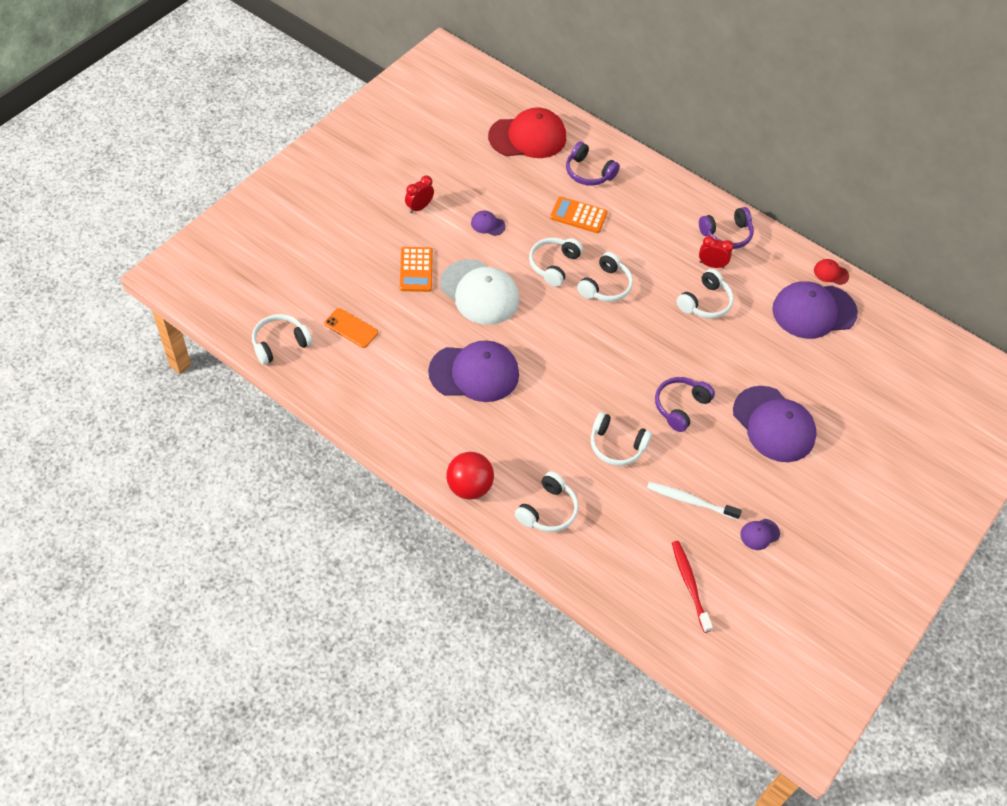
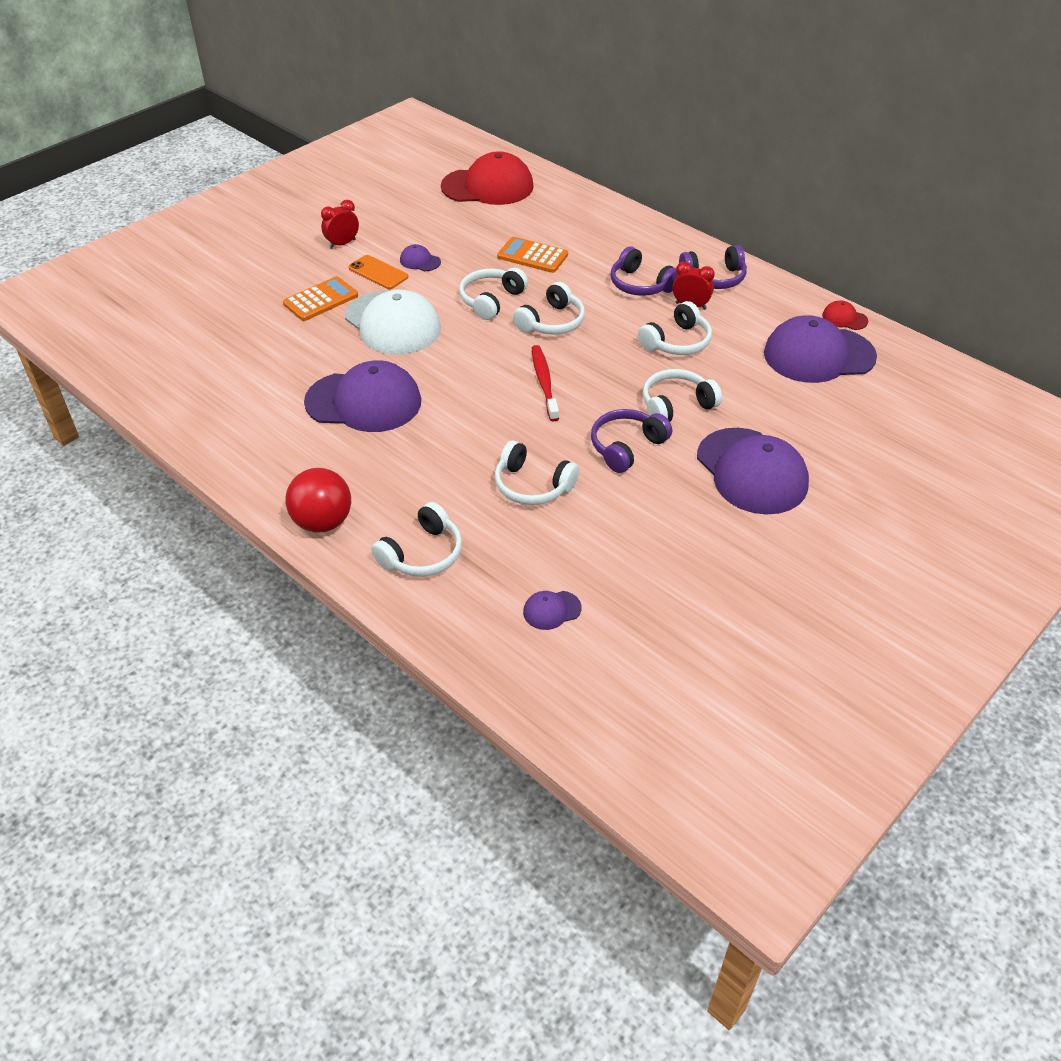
camera: 10 degrees right, 10 degrees down
(280, 344) = (131, 364): white headphones -> white headphones (676, 405)
(351, 328) = (223, 352): orange phone -> orange phone (378, 272)
(416, 270) = (321, 300): orange calculator -> orange calculator turned 135 degrees counterclockwise
(588, 172) = (553, 218): purple headphones -> purple headphones (640, 284)
(690, 501) = (623, 552): white toothbrush -> none
(690, 585) = (605, 654): red toothbrush -> red toothbrush (544, 383)
(759, 534) = (716, 597): purple cap -> purple cap (551, 610)

